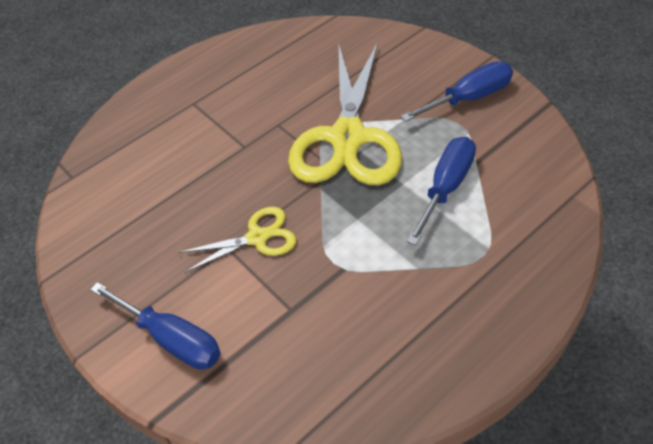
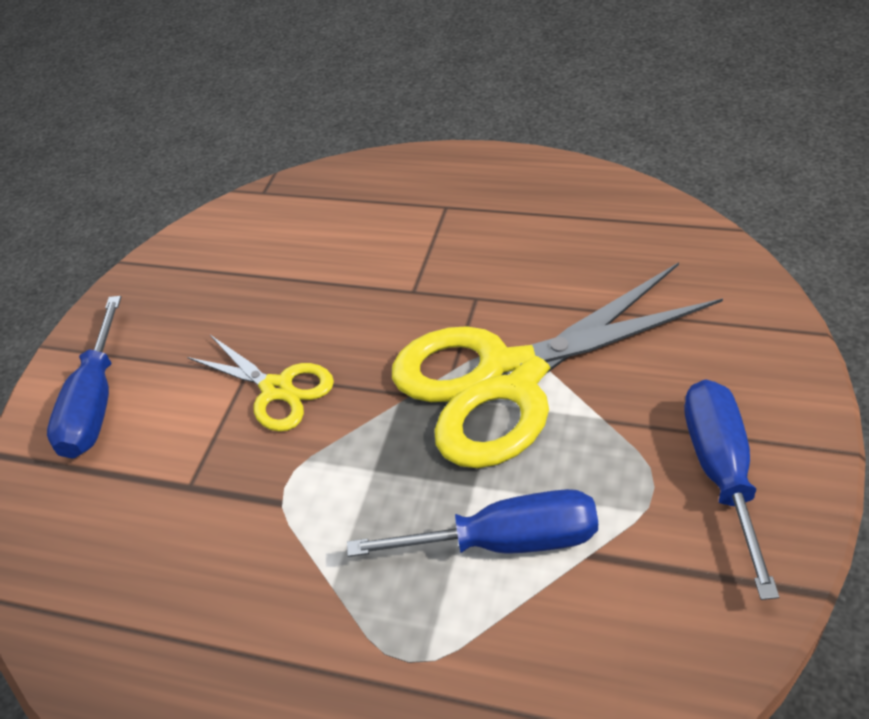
camera: 60 degrees right, 5 degrees down
(469, 98) = (722, 472): blue screwdriver -> blue screwdriver turned 120 degrees counterclockwise

